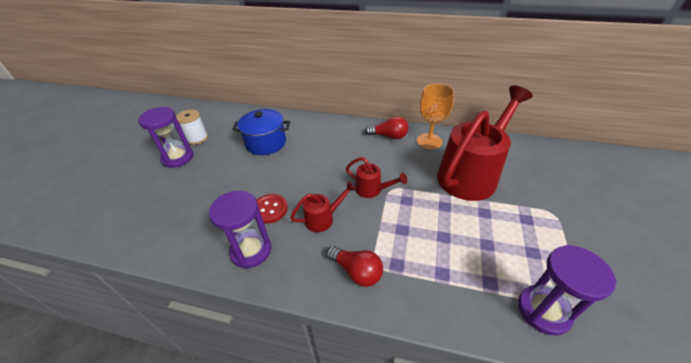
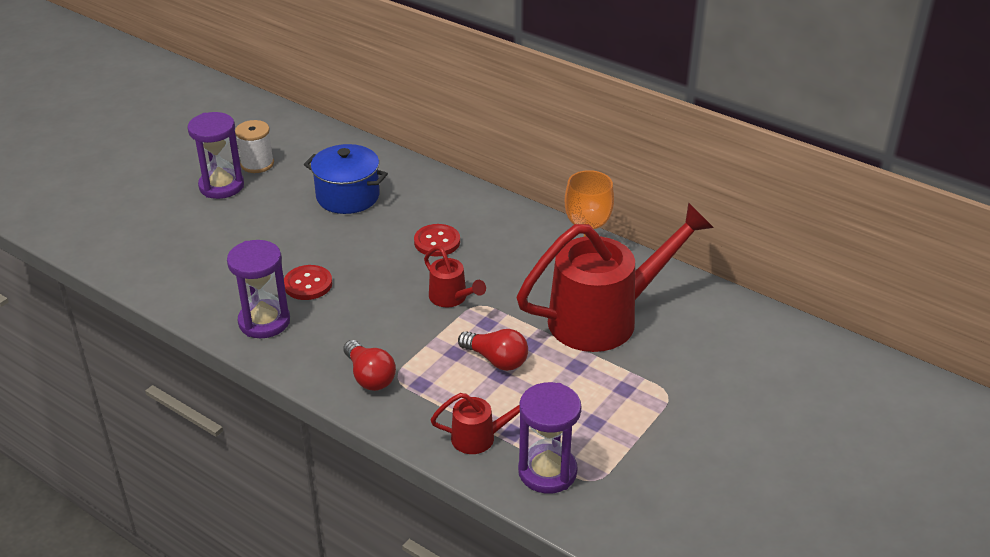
camera: 20 degrees right, 5 degrees down
(323, 218) = (366, 313): red watering can -> red watering can (480, 437)
(338, 156) = (437, 242): none -> red button
(389, 136) = (531, 234): red light bulb -> red light bulb (496, 360)

